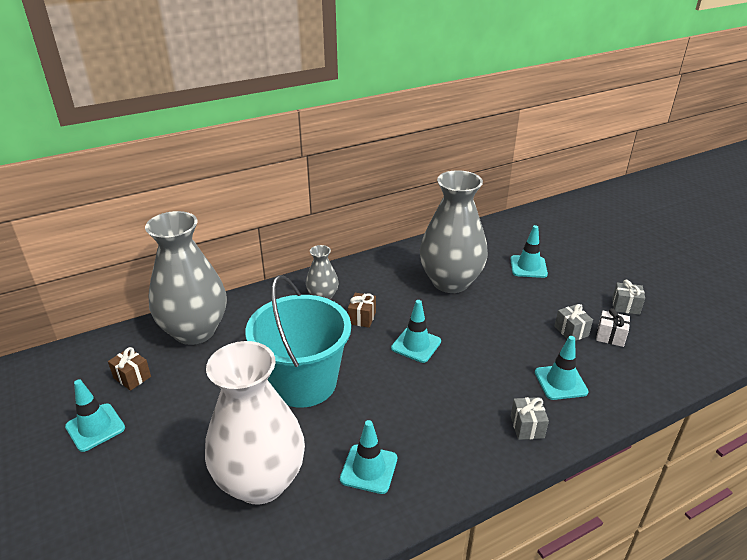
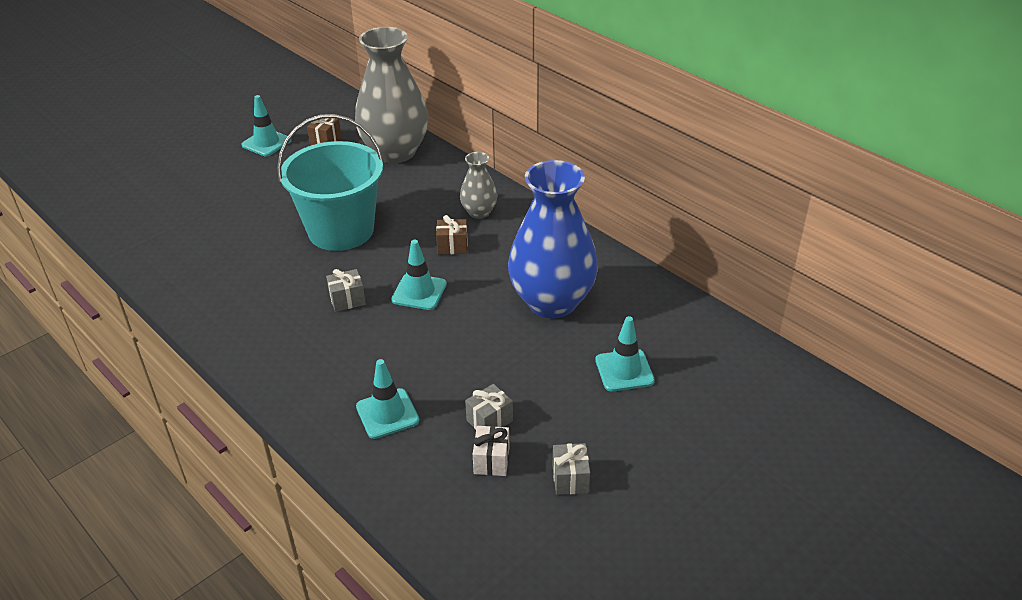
camera: 75 degrees right, 5 degrees up
(261, 481) = (221, 235): white vase -> none
(369, 469) = (240, 290): turquoise traffic cone -> none
(450, 282) = (552, 302): grey vase -> blue vase
(527, 427) = (310, 389): grey gift -> grey gift (347, 300)

